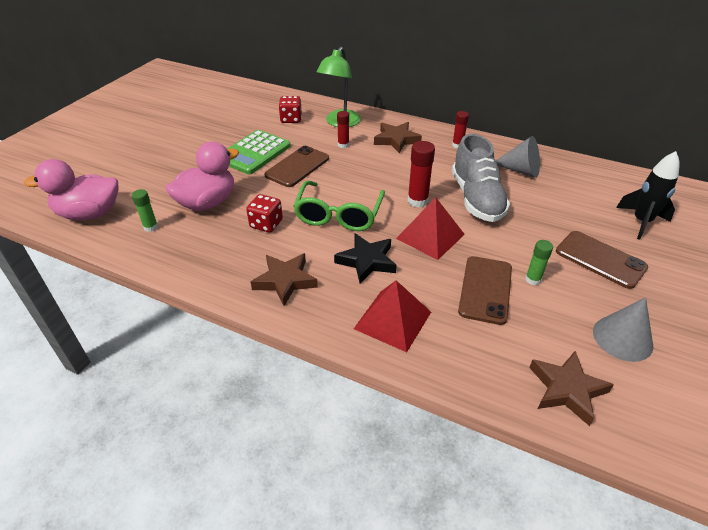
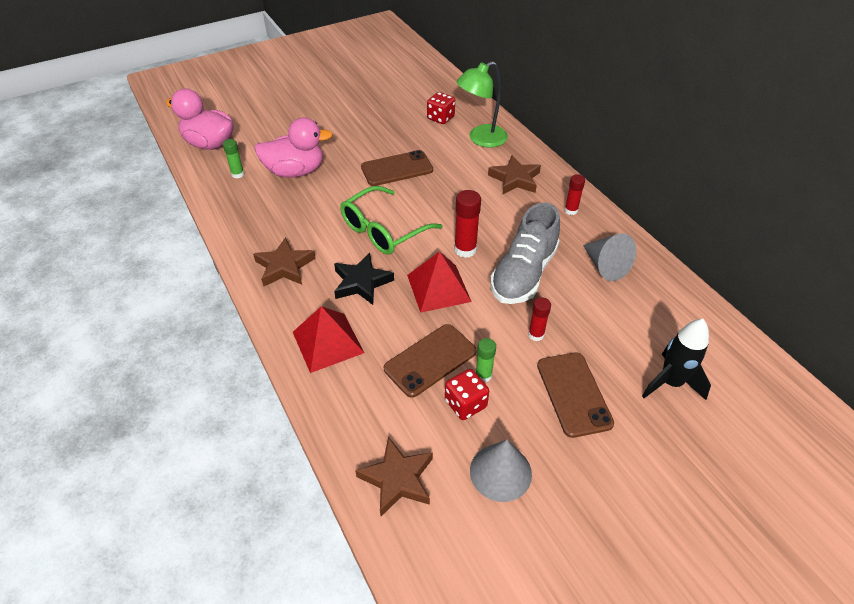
camera: 35 degrees right, 5 degrees up
(254, 153) = (375, 140): green calculator -> none
(266, 224) = (319, 211): red dice -> red dice (465, 404)
(343, 145) = (459, 164): red glue stick -> red glue stick (536, 335)

